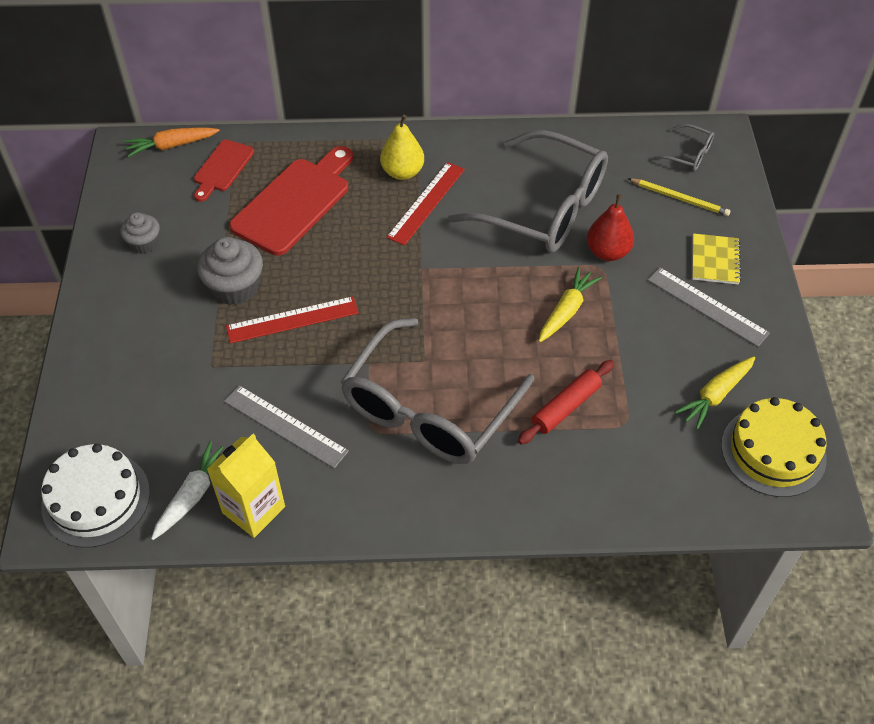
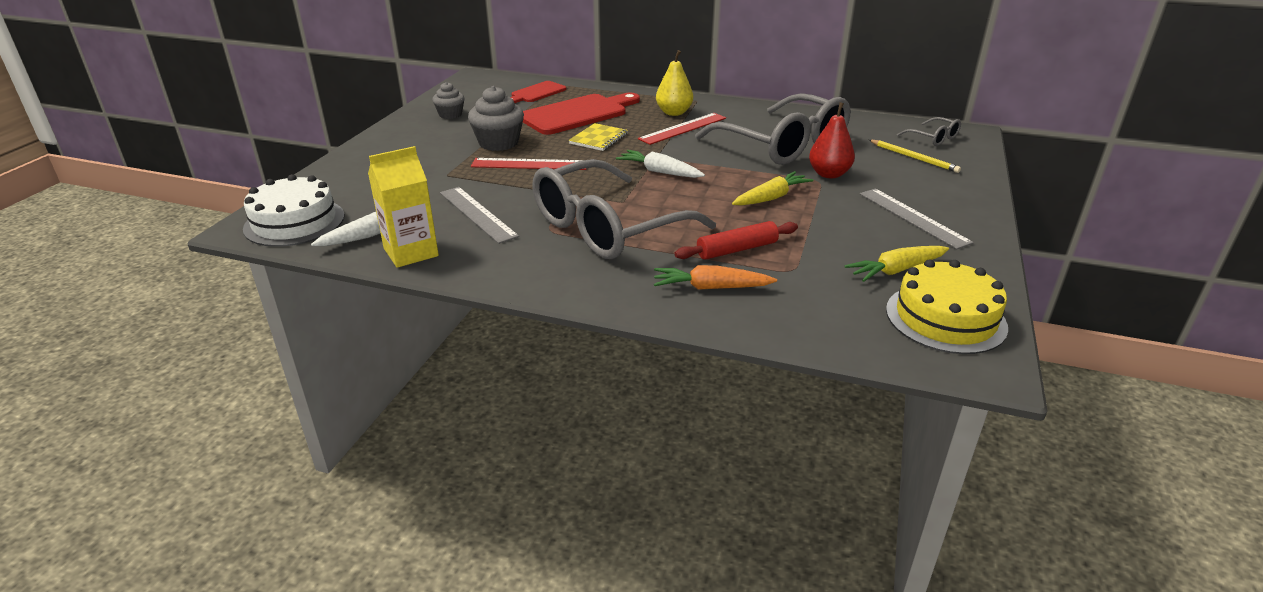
camera: 20 degrees right, 20 degrees down
(172, 146) = (509, 80): orange carrot -> orange carrot (711, 287)
(438, 295) = (660, 172): none -> white carrot
(715, 260) = (933, 194): yellow notebook -> yellow notebook (598, 139)

